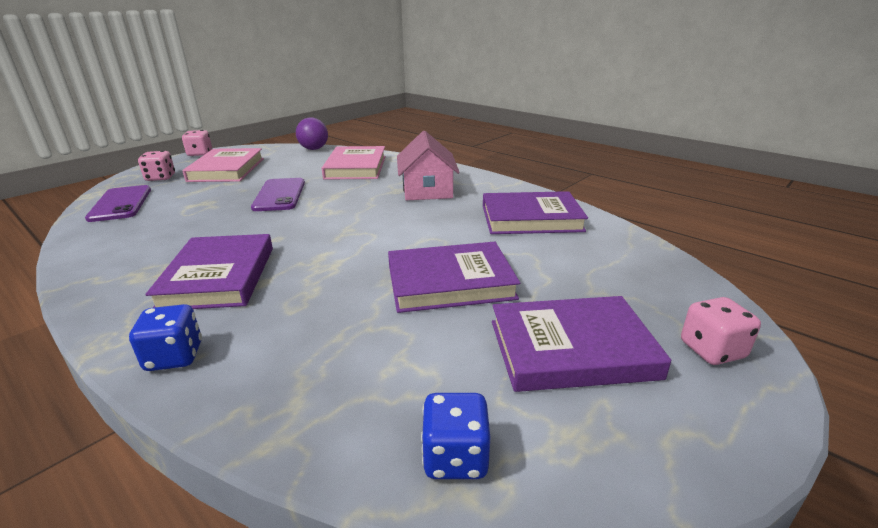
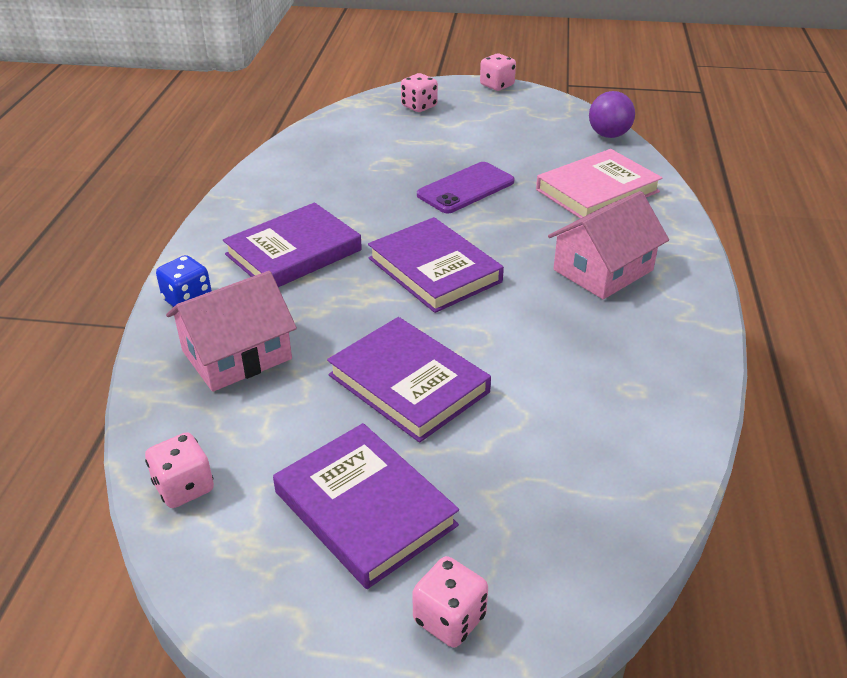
camera: 55 degrees right, 10 degrees up
(121, 204) = (351, 126): purple phone -> none
(227, 169) = (481, 124): pink book -> none
(303, 353) = (237, 355): none -> pink house
(455, 457) = (184, 487): blue dice -> pink dice
(531, 218) = (621, 383): purple book -> purple book (434, 270)

